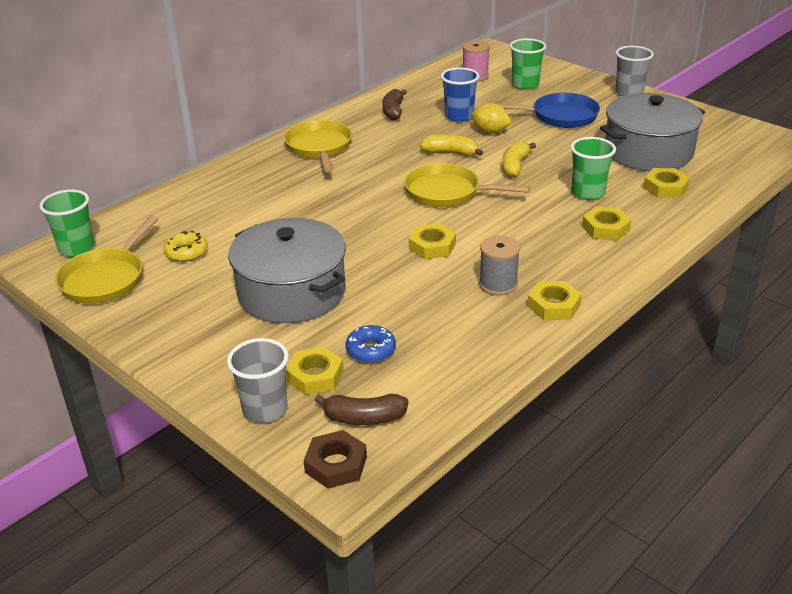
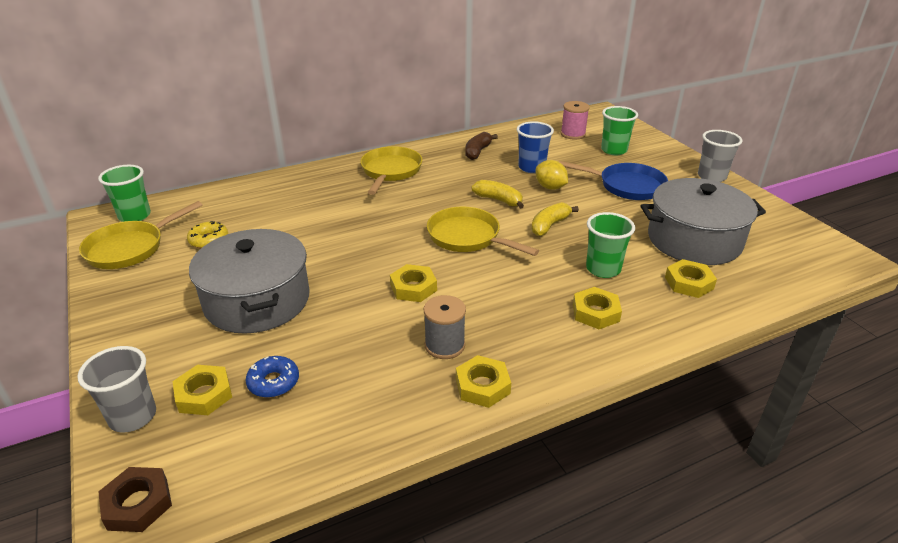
camera: 20 degrees right, 0 degrees up
(364, 418) = (206, 458): brown banana -> none

